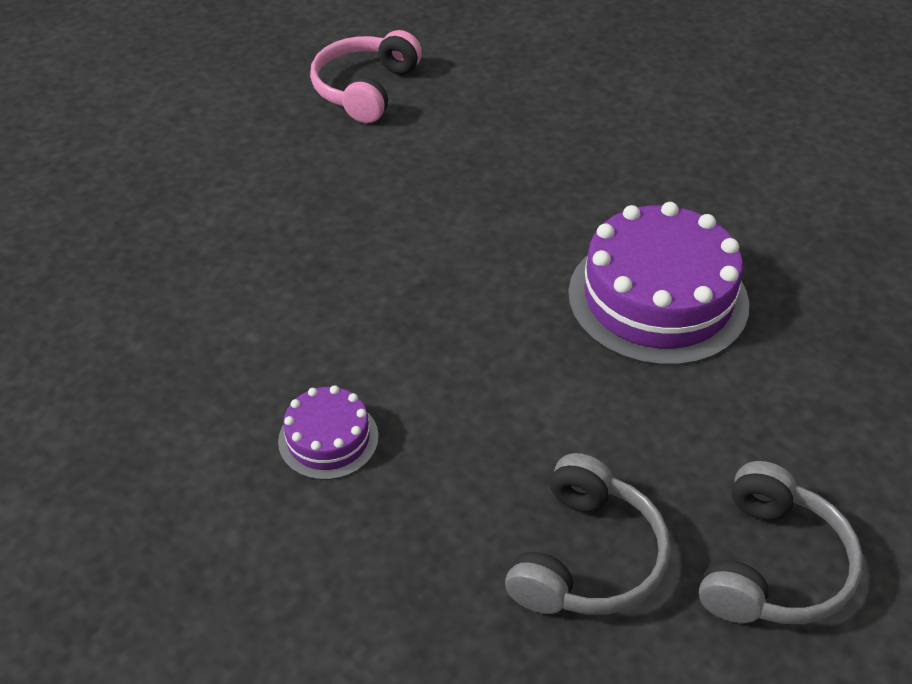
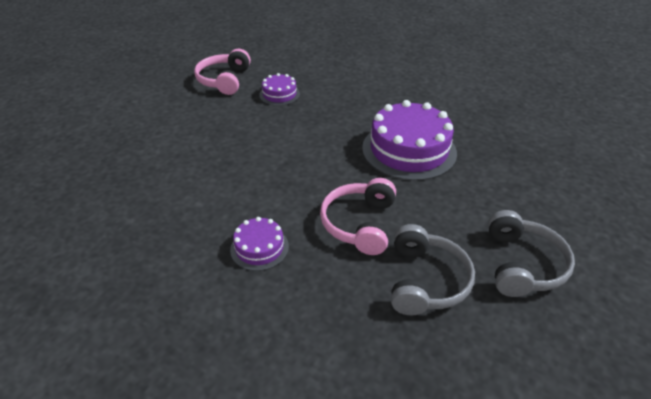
camera: 15 degrees left, 5 degrees down
(456, 137) = (279, 94): none -> purple cake
(512, 429) = (360, 224): none -> pink headphones

